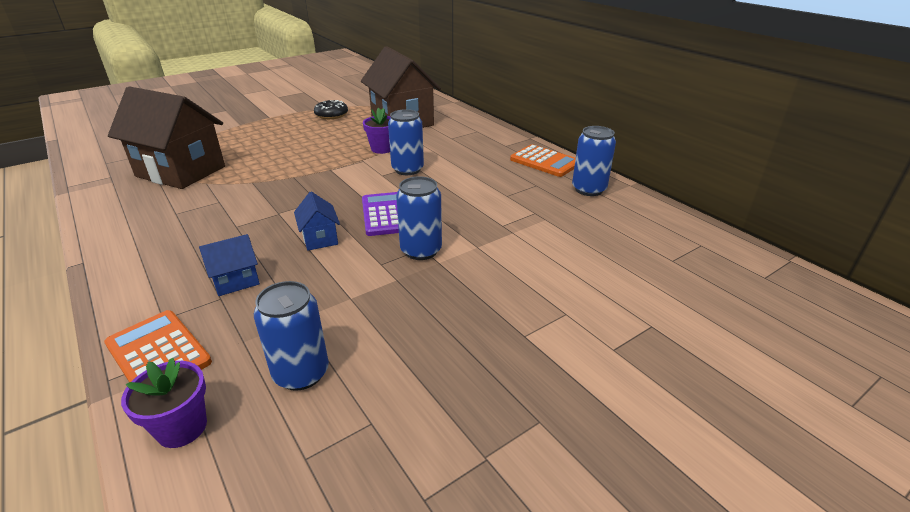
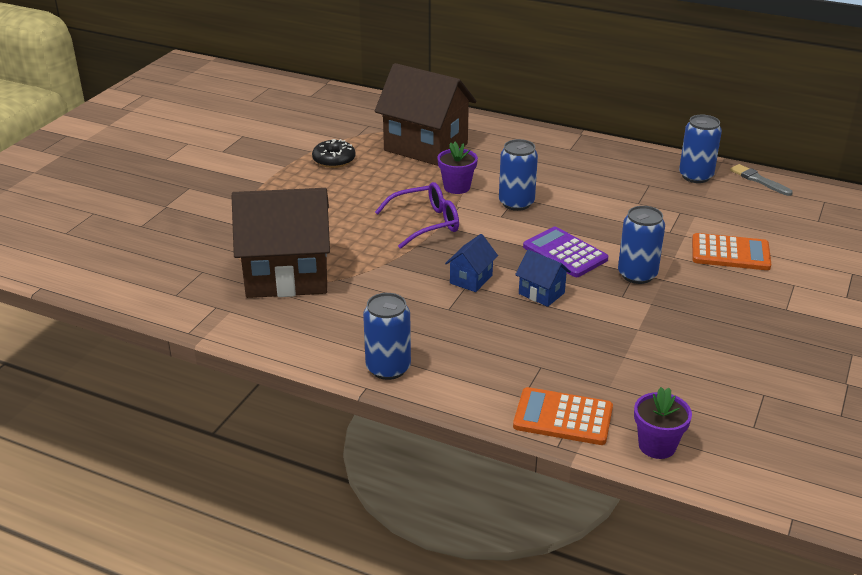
camera: 30 degrees left, 0 degrees up
(236, 281) = (531, 350): blue house -> blue house (471, 279)
(301, 373) = (681, 387): blue can -> blue can (388, 368)
(323, 165) = (426, 223): none -> purple glasses
(544, 162) = (627, 158): orange calculator -> orange calculator (730, 253)
(649, 208) = (758, 180): none -> grey brush

